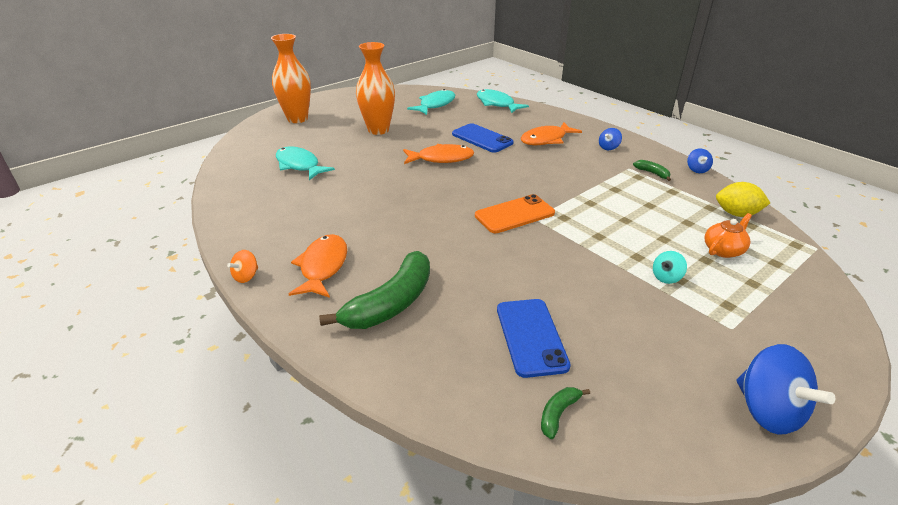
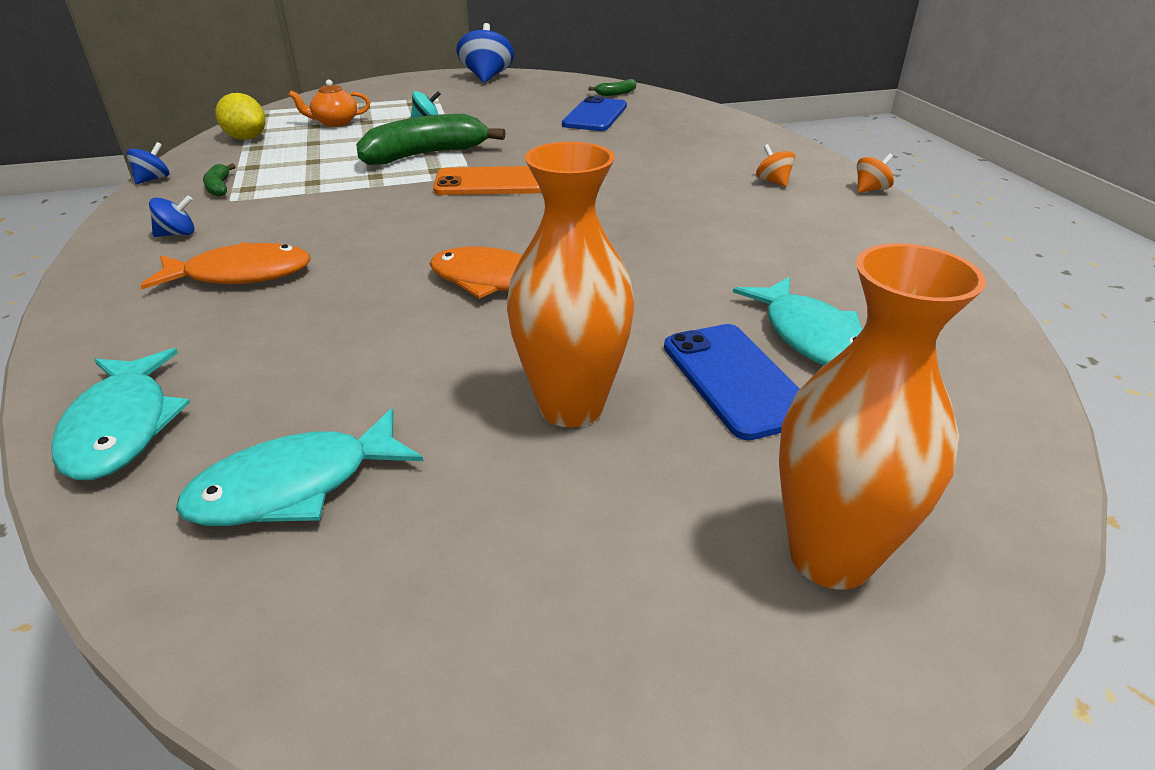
camera: 155 degrees left, 0 degrees up
(323, 267) = (773, 182): orange fish -> orange spinning top
(391, 303) = (704, 147): green banana -> green banana (425, 155)
(482, 138) = (355, 309): blue phone -> blue phone (736, 380)

